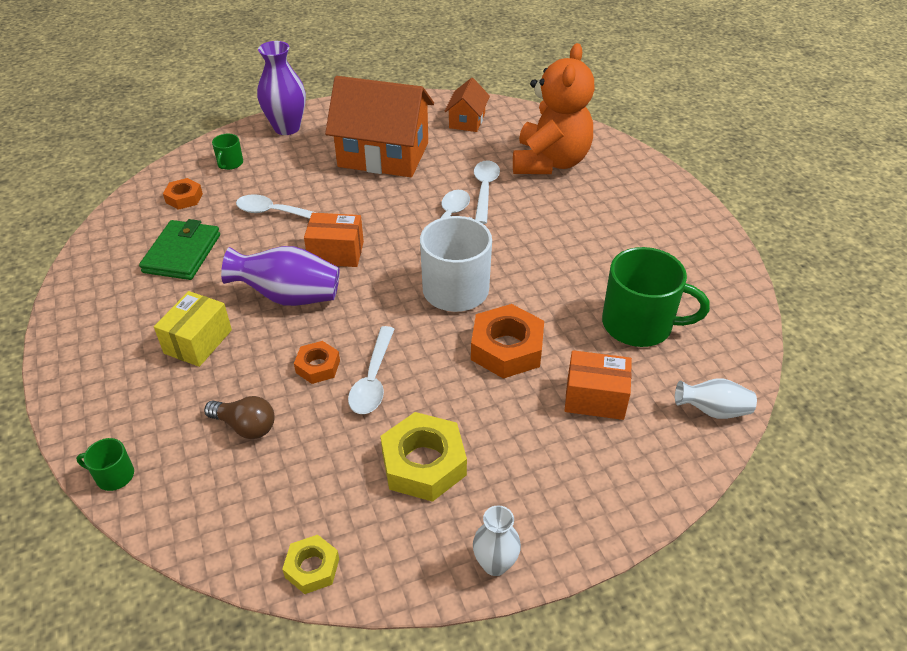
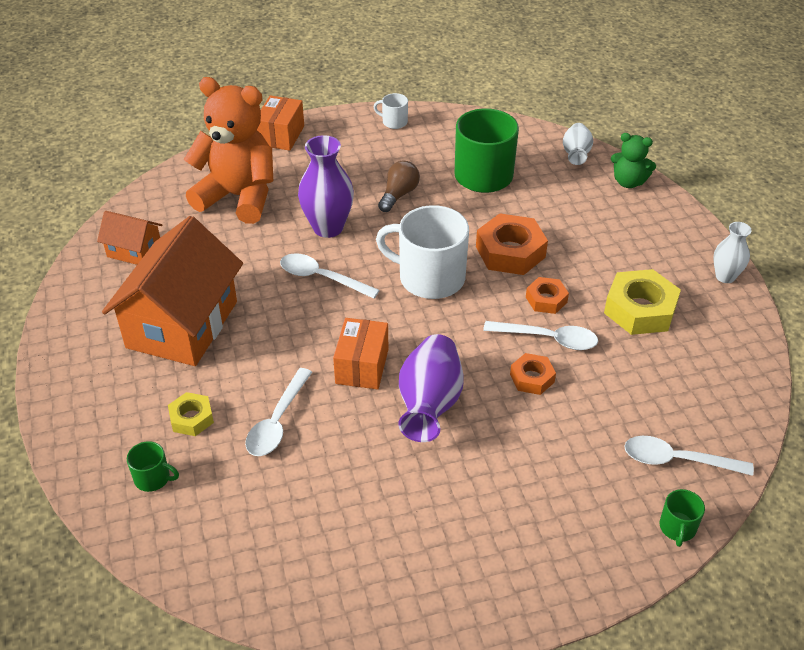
camera: 85 degrees left, 0 degrees up
(182, 253) = (341, 511): green wallet -> none
(184, 198) = (222, 523): orange nut -> orange nut (546, 299)
(198, 341) = (495, 478): yellow box -> none
(245, 426) = (609, 429): brown light bulb -> brown light bulb (399, 195)
(287, 128) = (84, 420): purple vase -> purple vase (328, 227)
(312, 568) = (748, 377): yellow nut -> yellow nut (191, 418)
(484, 190) = (275, 247): white spoon -> white spoon (677, 460)
(595, 398) = (565, 209): orange box -> orange box (281, 135)
(671, 466) = (628, 182): none -> green teddy bear
(711, 249) = (394, 122): none -> white mug

